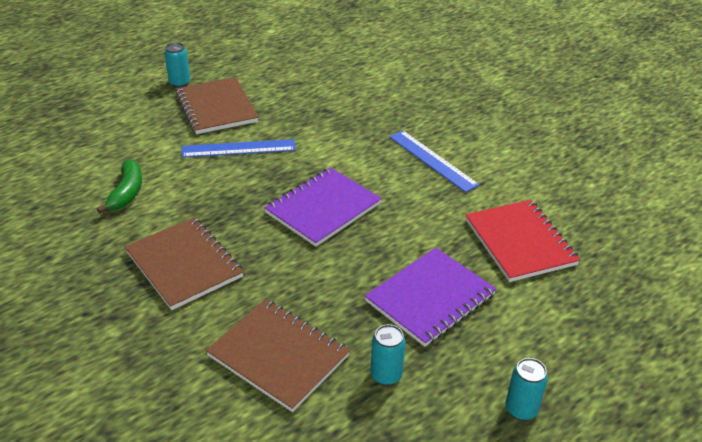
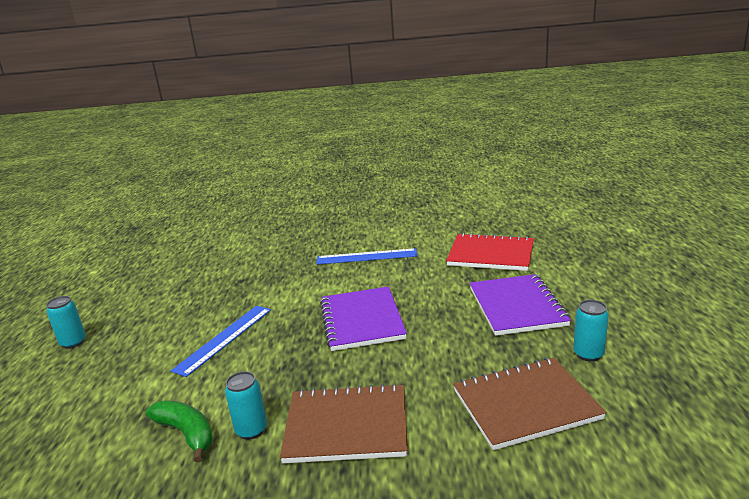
camera: 50 degrees left, 15 degrees down
(217, 108) = (148, 332): brown notebook -> none
(521, 409) = (658, 308): turquoise can -> turquoise can (251, 430)

